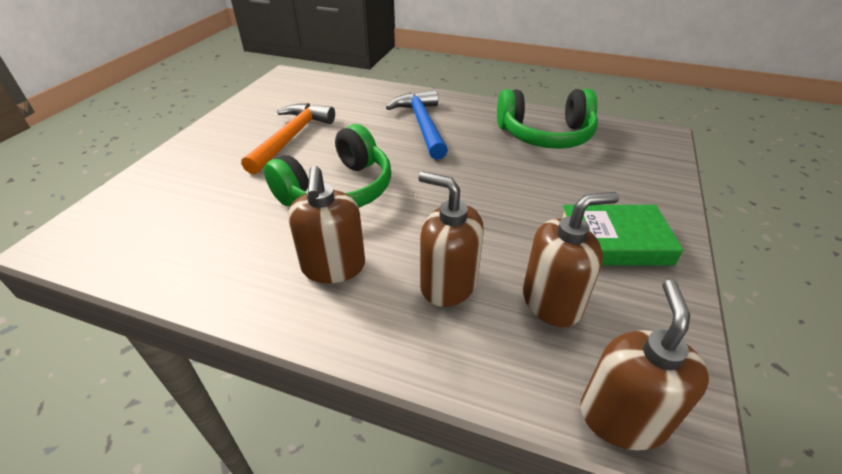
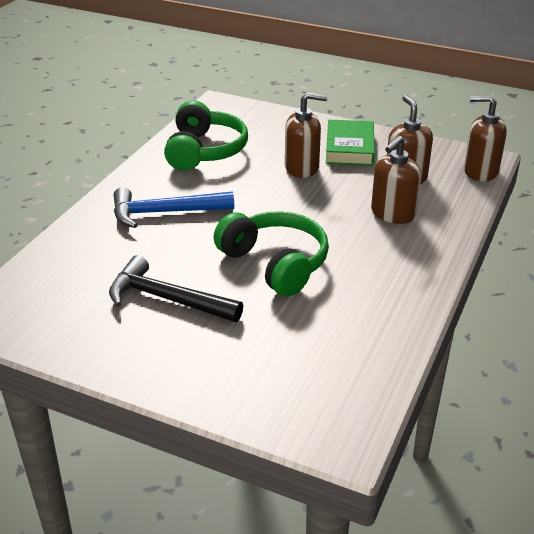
camera: 85 degrees left, 5 degrees down
(291, 137) = (167, 299): orange hammer -> black hammer
(333, 267) = (377, 263): brown soap dispenser -> brown soap dispenser (302, 168)

